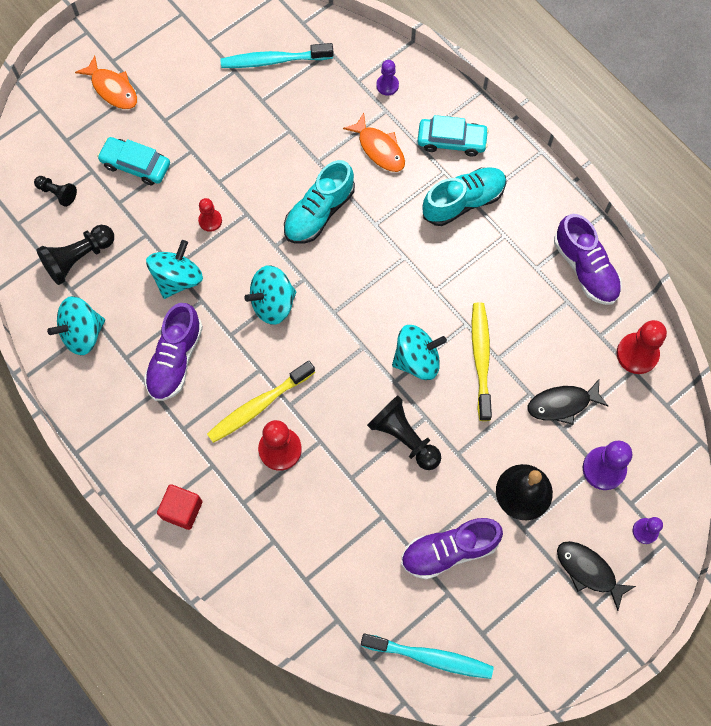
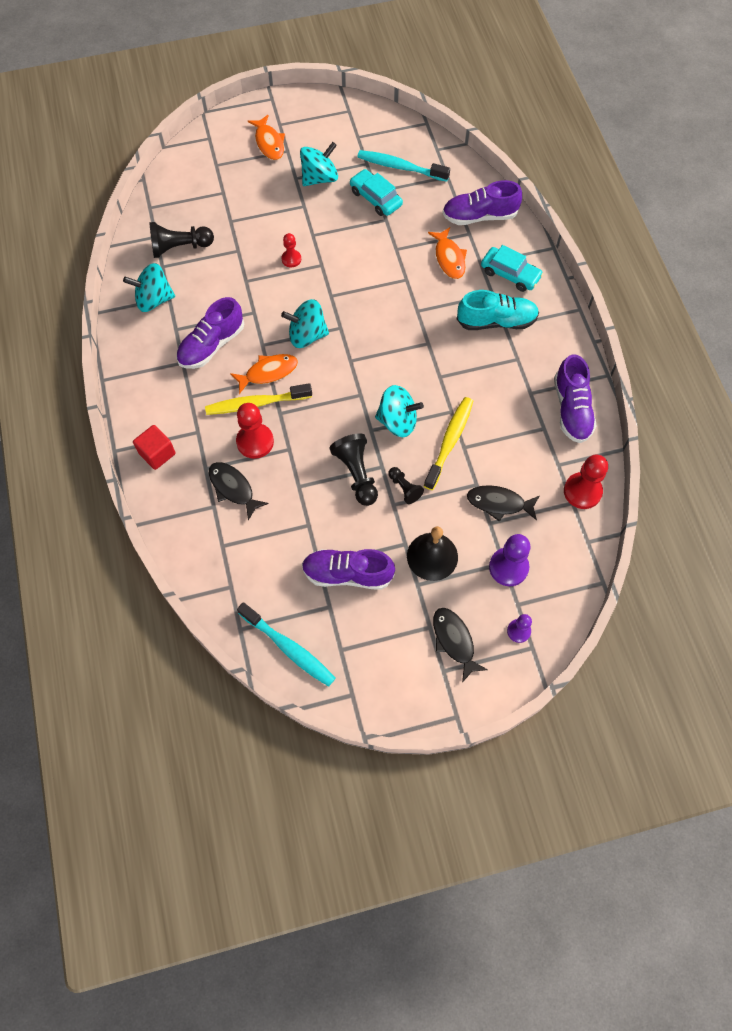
camera: 25 degrees right, 5 degrees down
(57, 193) = (190, 198): black pawn -> black pawn (404, 488)
(136, 165) = (257, 200): turquoise car -> turquoise car (375, 198)
(177, 278) = (244, 290): turquoise spinning top -> turquoise spinning top (319, 178)
(253, 364) = (268, 372): none -> orange fish
(284, 512) = (233, 488): none -> black fish
(319, 212) = (377, 285): turquoise shoe -> none
(387, 85) = (479, 216): purple pawn -> purple shoe

